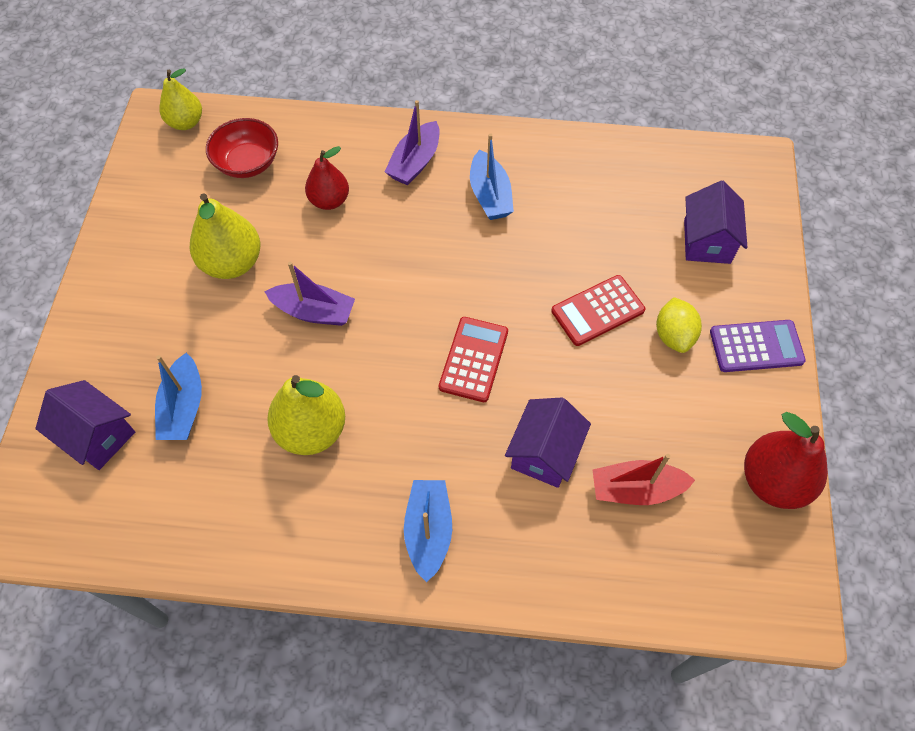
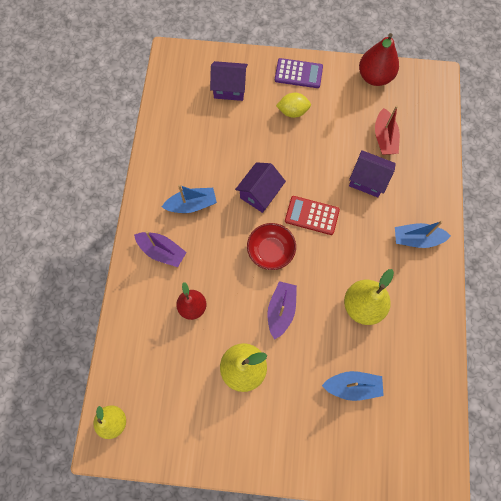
camera: 90 degrees left, 10 degrees up
(97, 436) = (375, 440): purple house -> purple house (260, 193)
(247, 163) = (156, 368): red bowl -> red bowl (270, 251)
(597, 311) = (277, 148): red calculator -> none
(756, 346) = (298, 74): purple calculator -> purple calculator turned 105 degrees clockwise

